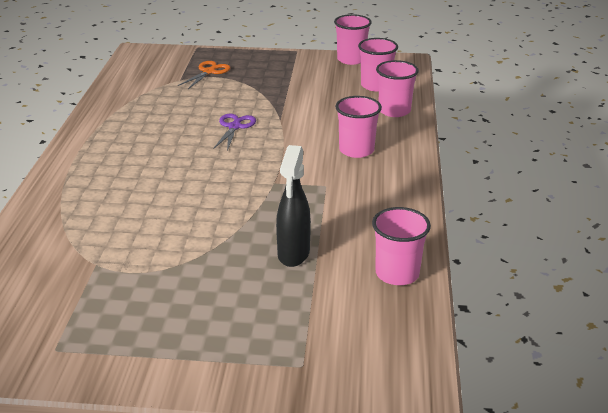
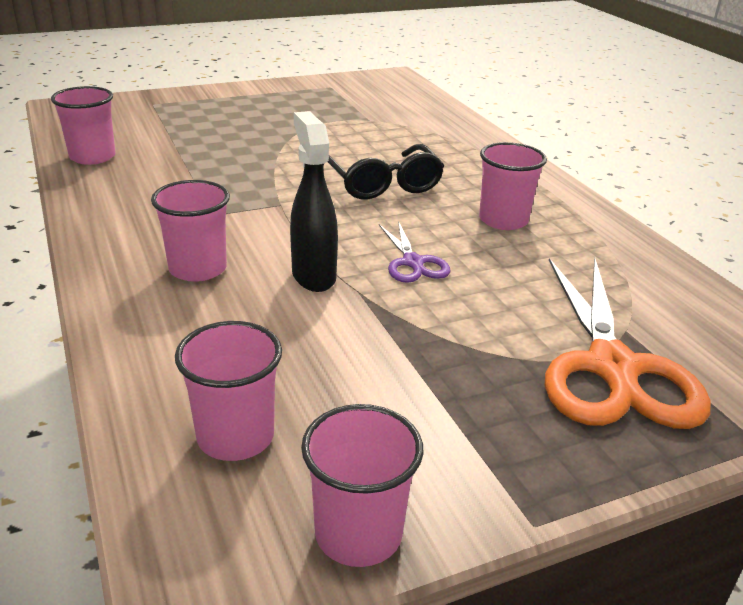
camera: 150 degrees right, 0 degrees up
(183, 182) = (383, 184): none -> black glasses
(209, 72) = (612, 367): orange scissors -> orange scissors, size x2.06
(293, 254) = (204, 152): black spray bottle -> black spray bottle (313, 276)
(394, 111) = (163, 368): pink cup -> pink cup (503, 220)

